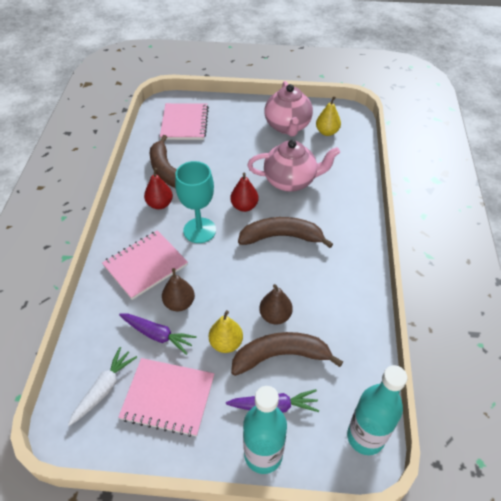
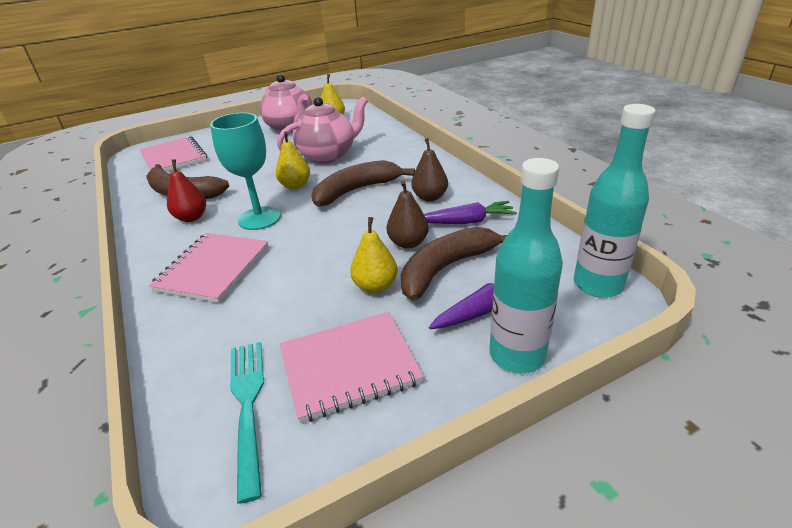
camera: 30 degrees left, 15 degrees down
(104, 389) = (248, 406): white carrot -> turquoise fork
(157, 335) = (281, 318): purple carrot -> purple carrot (467, 221)
(179, 303) = (286, 280): brown pear -> brown pear (430, 197)
(244, 206) = (295, 186): red pear -> yellow pear

